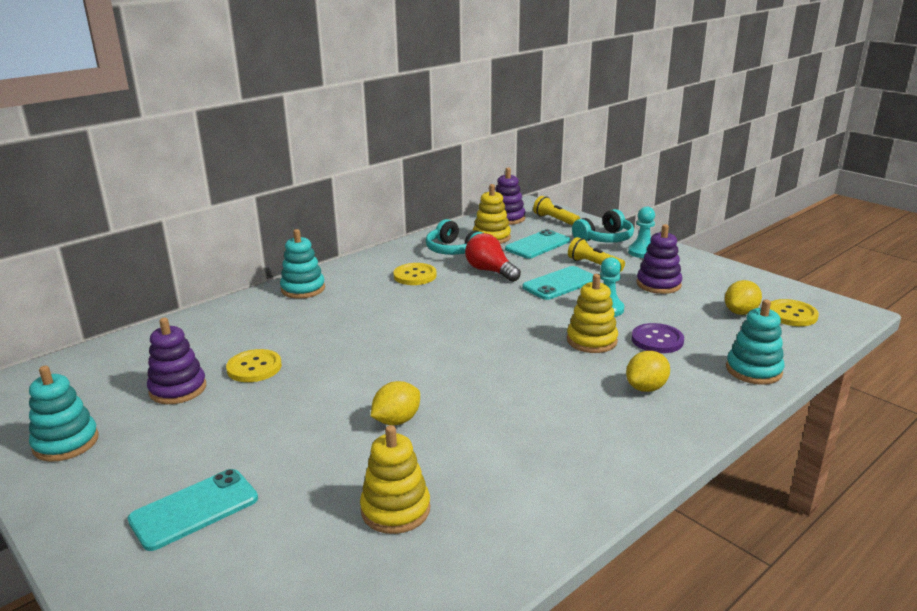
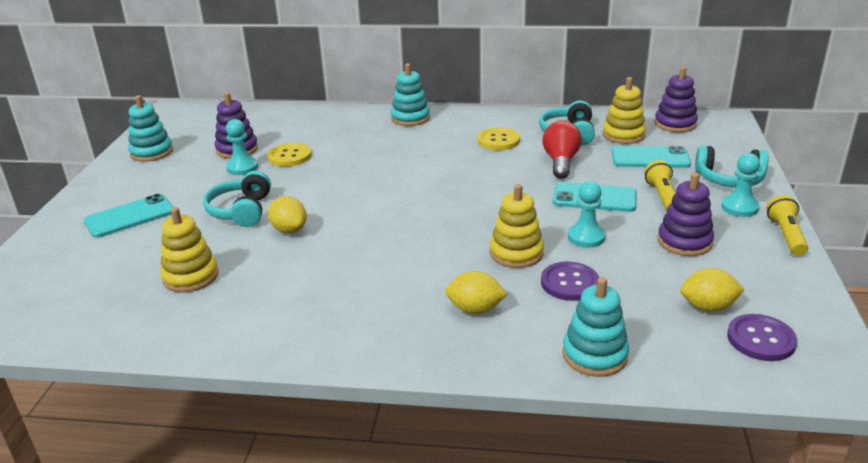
camera: 50 degrees right, 5 degrees up
(194, 509) = (130, 216): turquoise phone -> turquoise phone turned 45 degrees counterclockwise
(224, 400) = (242, 168): none -> turquoise pawn
(314, 433) = (241, 211): none -> turquoise headphones
(396, 420) = (289, 230): yellow lemon -> yellow lemon turned 45 degrees clockwise
(555, 220) = (718, 143): yellow flashlight -> yellow flashlight (786, 235)
(791, 314) = (761, 339): yellow button -> purple button

